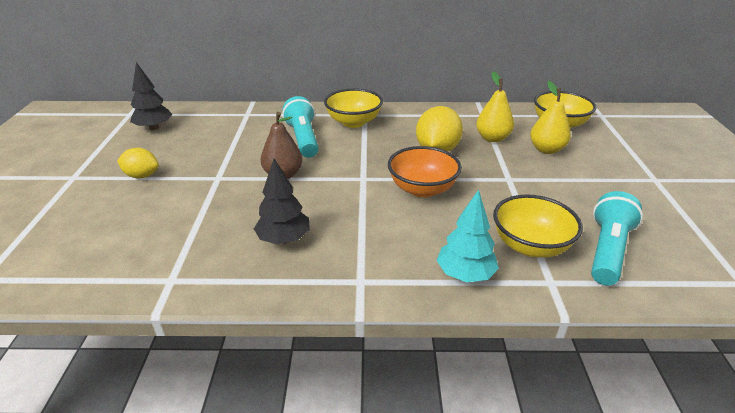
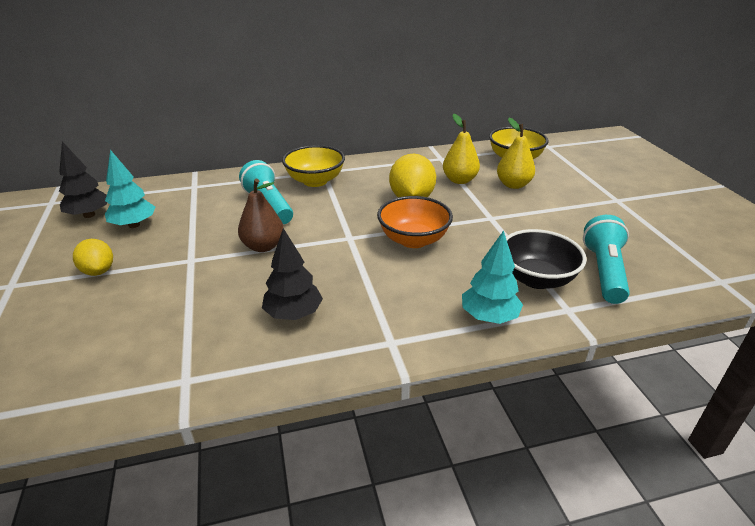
camera: 15 degrees left, 0 degrees up
(142, 176) = (98, 271): yellow lemon -> yellow lemon turned 60 degrees clockwise
(185, 141) = (134, 225): none -> turquoise tree
(530, 246) = (536, 279): yellow bowl -> black bowl

